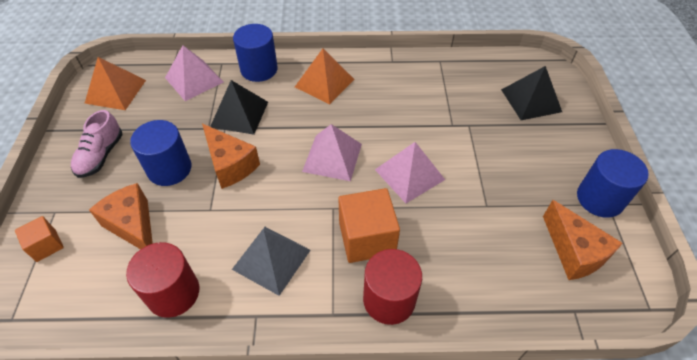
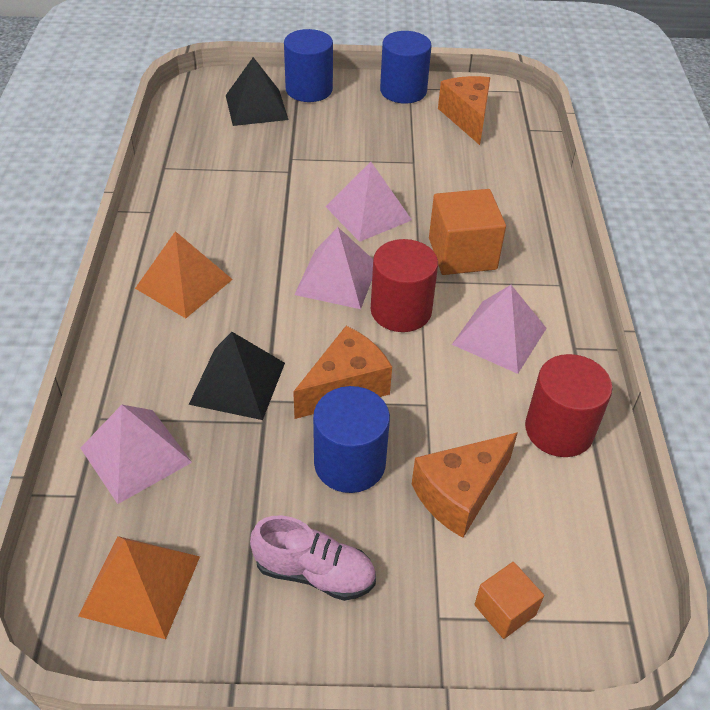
camera: 90 degrees left, 5 degrees down
(259, 69) = (130, 363): blue cylinder -> blue cylinder (309, 89)
(271, 259) = (499, 336): grey pyramid -> pink pyramid
(389, 299) = (536, 242): red cylinder -> red cylinder (401, 310)
(574, 252) = (467, 118): orange cheese -> orange cheese turned 75 degrees counterclockwise

